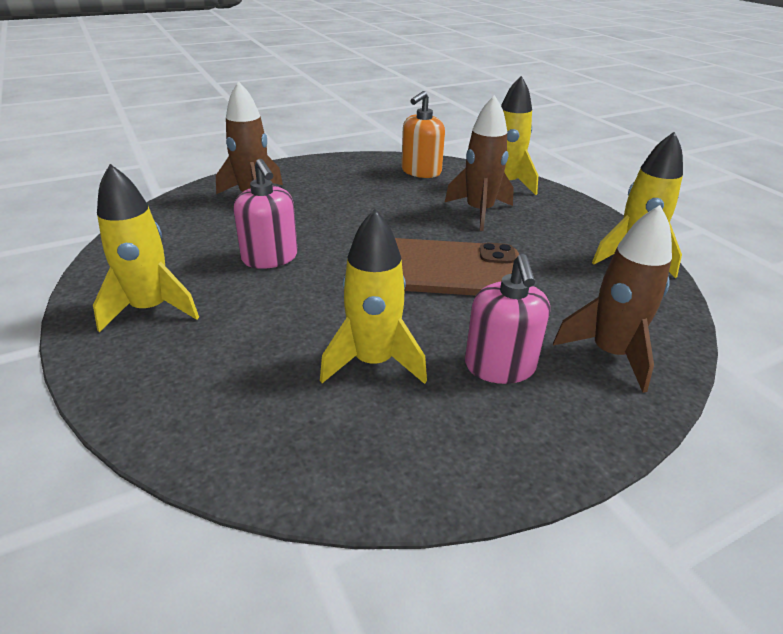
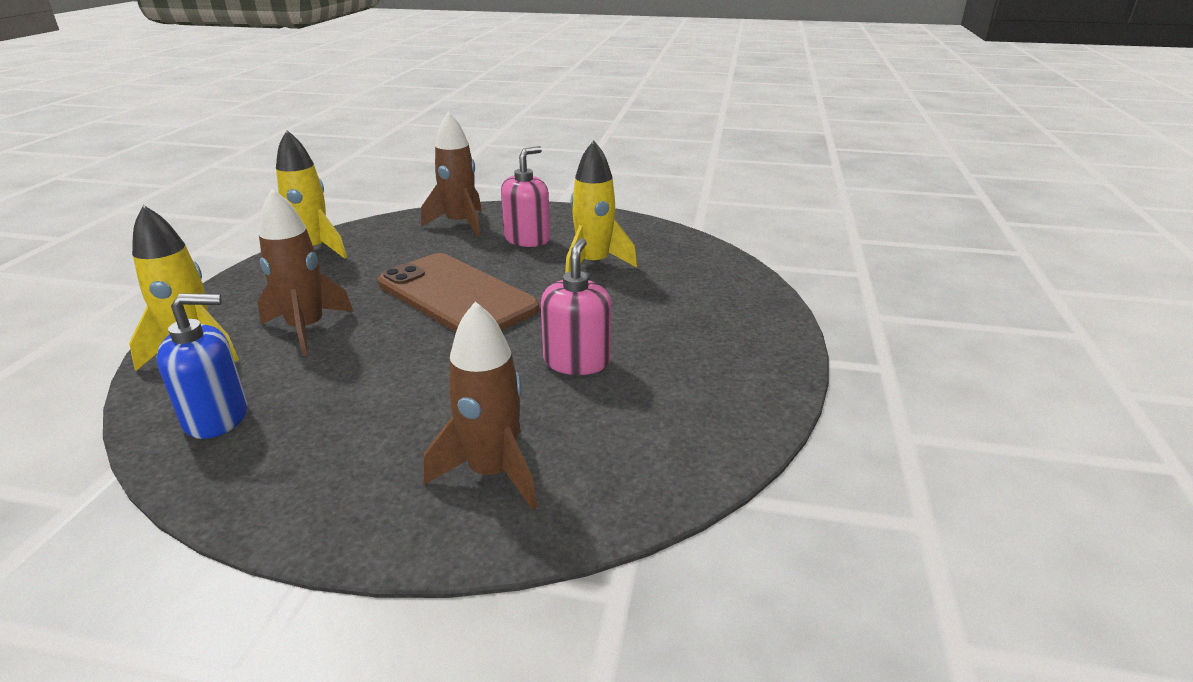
camera: 140 degrees left, 5 degrees down
(150, 309) = (724, 352): yellow rocket -> none
(421, 171) = (217, 417): orange soap dispenser -> blue soap dispenser

